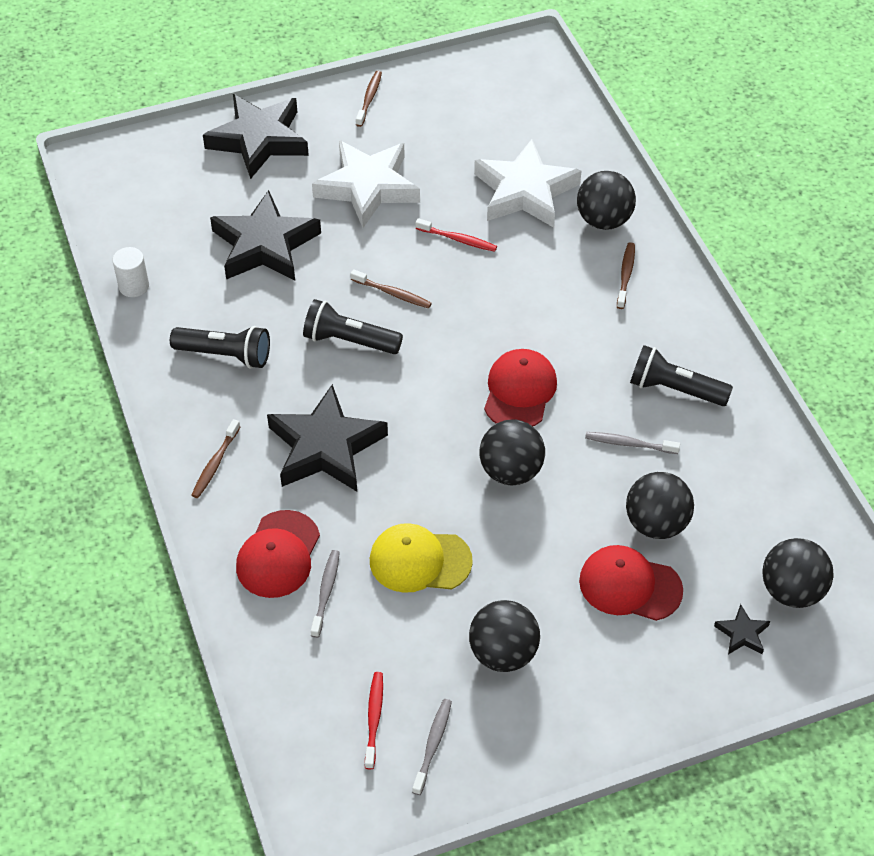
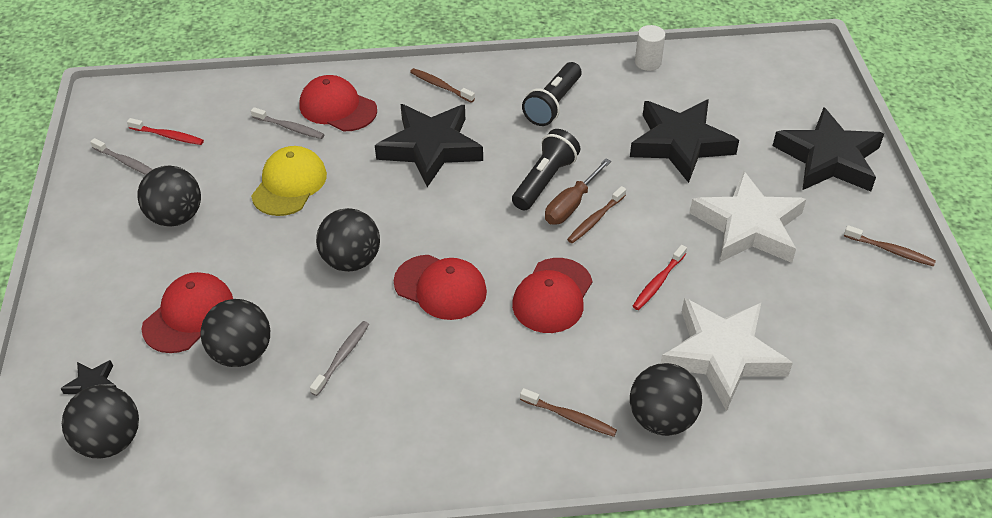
camera: 105 degrees right, 5 degrees down
(378, 314) = (571, 205): none -> brown screwdriver
(500, 308) = (552, 296): none -> red cap
(674, 389) = (394, 416): black flashlight -> none

